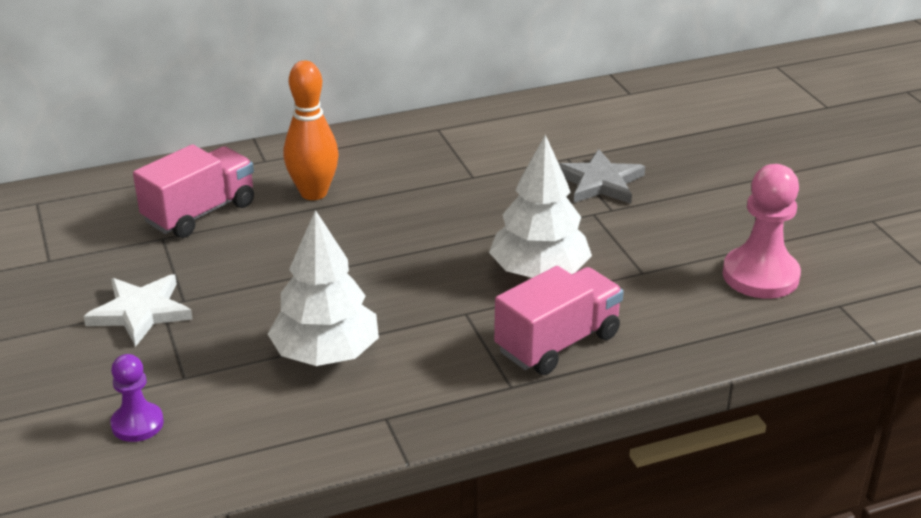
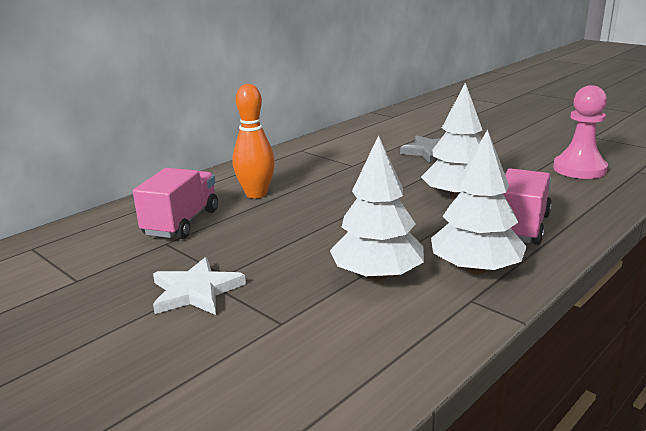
camera: 25 degrees left, 10 degrees down
(137, 424) = (277, 369): purple pawn -> none
(434, 382) = (475, 269): none -> white tree

